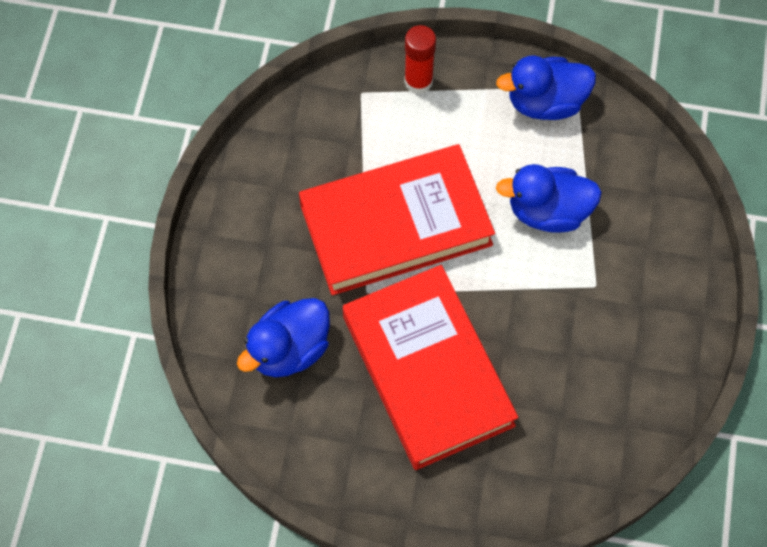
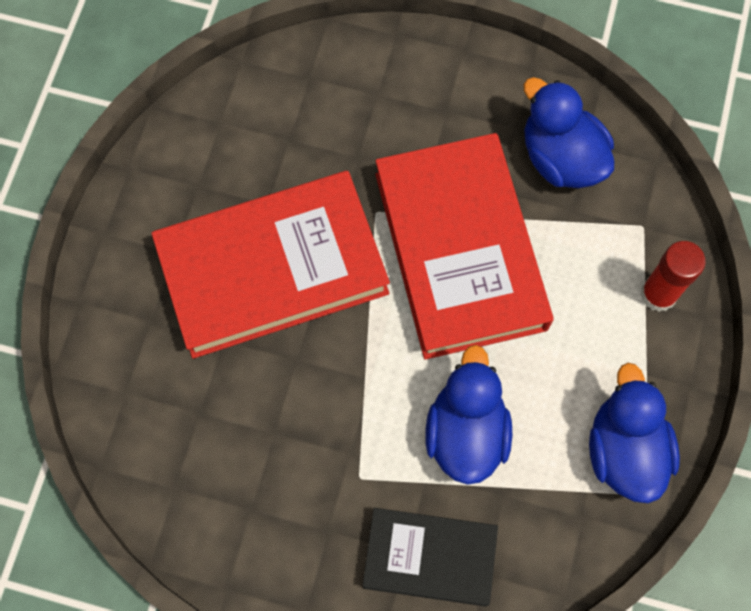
camera: 95 degrees right, 5 degrees up
(289, 349) = (315, 127): blue duck -> blue duck (561, 158)
(648, 231) = (429, 558): none -> black book

